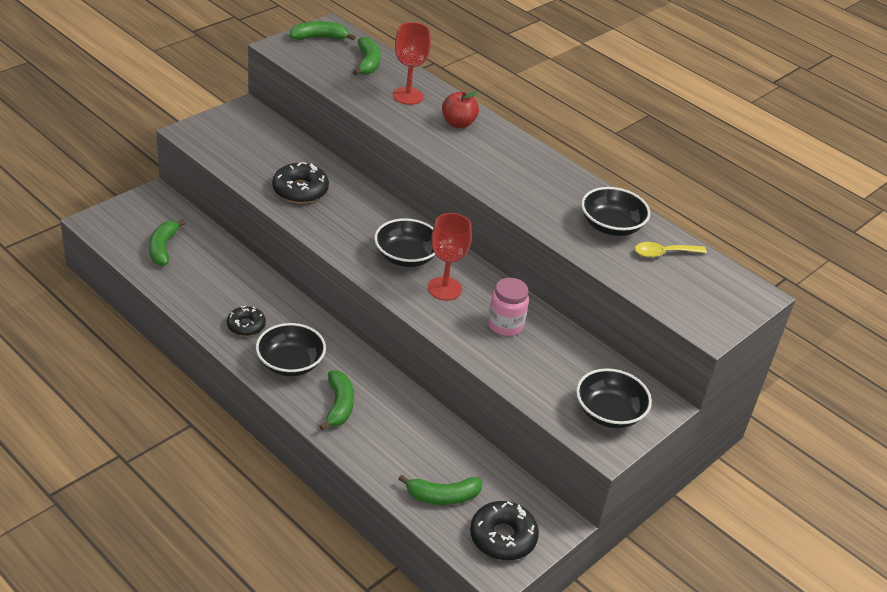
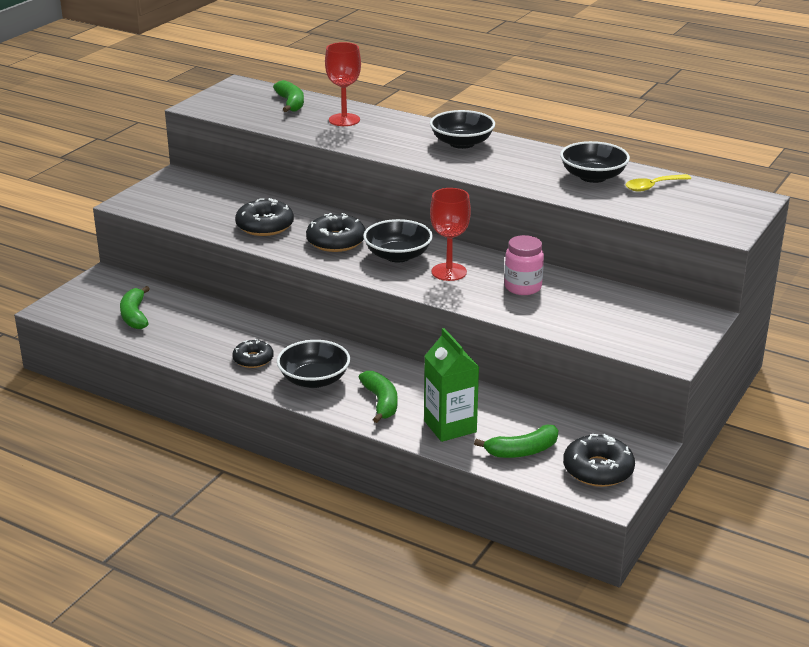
camera: 10 degrees left, 10 degrees down
(319, 38) = (232, 93): green banana -> none
(357, 225) = (336, 241): none -> black donut
(389, 450) = (450, 426): none -> green carton
(458, 123) = (404, 131): red apple -> none
(609, 413) = (658, 331): black bowl -> black bowl (462, 143)

